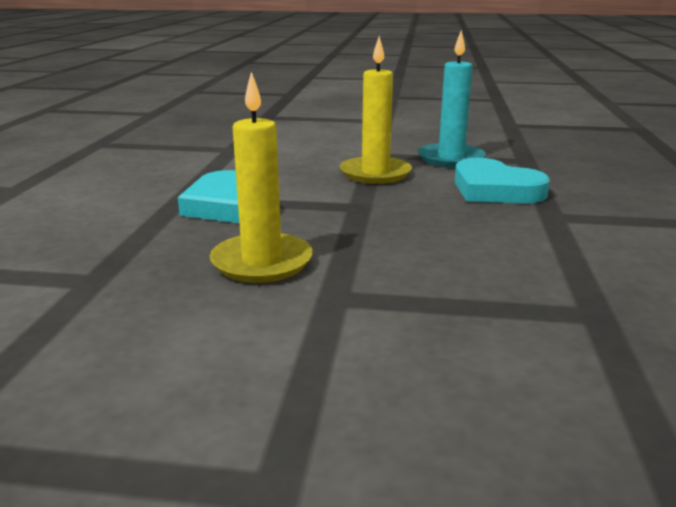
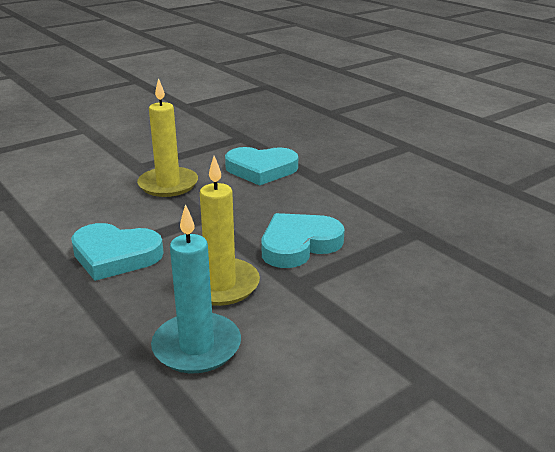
camera: 45 degrees left, 5 degrees up
(407, 264) = (299, 244): none -> turquoise heart
(451, 159) = (196, 152): turquoise candle -> turquoise candle (197, 346)

